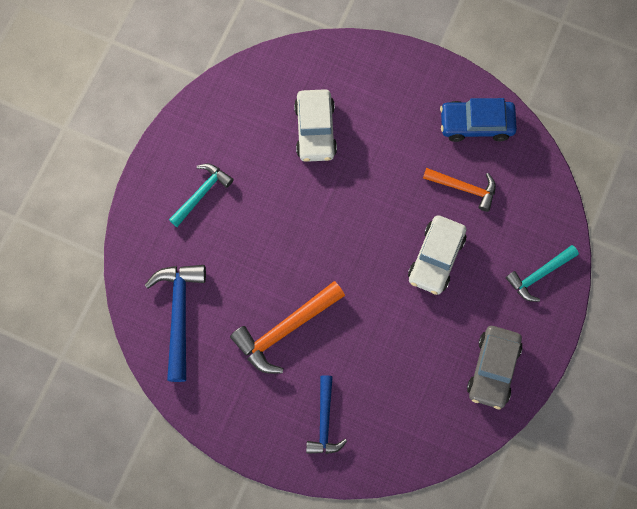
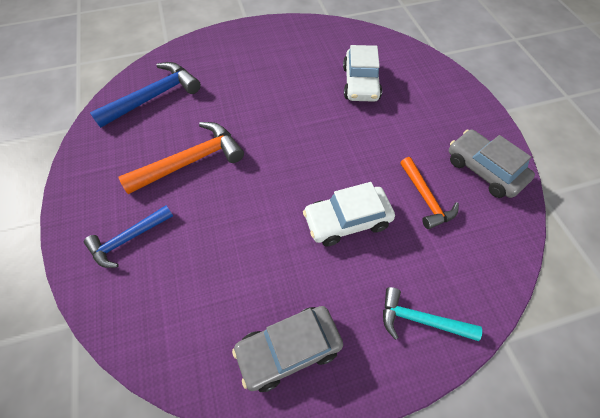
camera: 50 degrees right, 15 degrees down
(201, 193) = (253, 58): turquoise hammer -> none
(285, 330) = (191, 161): orange hammer -> orange hammer turned 135 degrees clockwise
(315, 130) = (360, 83): white car -> white car turned 45 degrees counterclockwise
(476, 124) = (484, 170): blue car -> grey car

